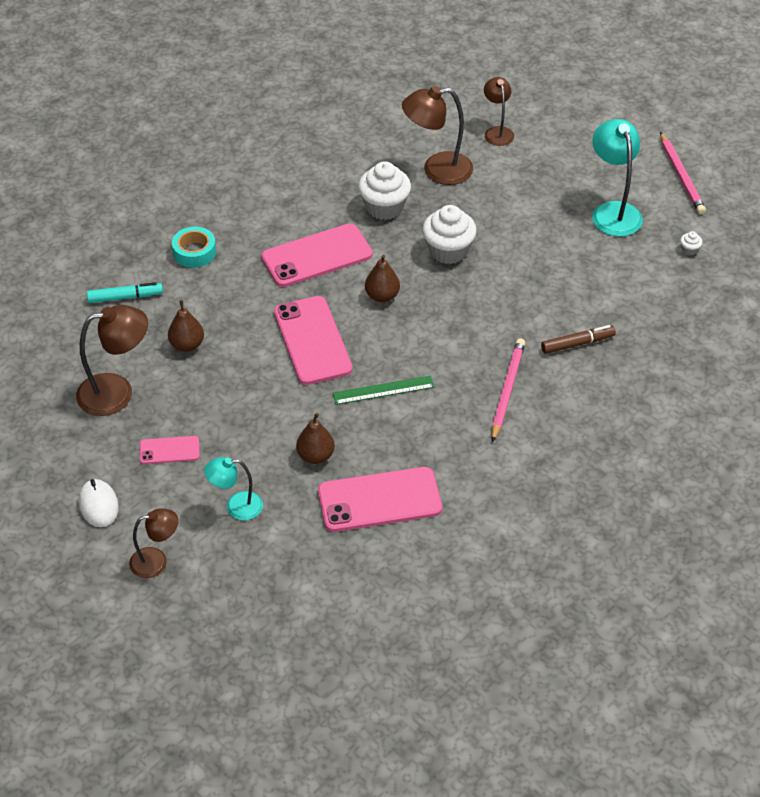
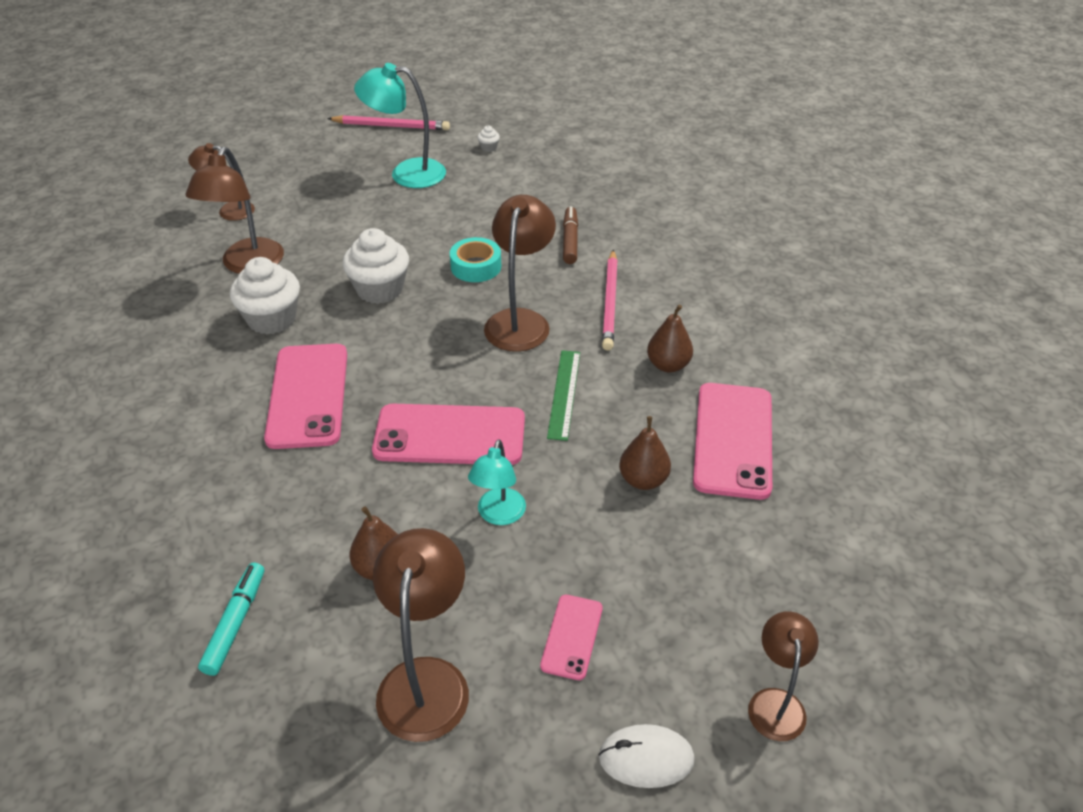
camera: 70 degrees left, 5 degrees down
(194, 252) = (206, 516): turquoise tape -> turquoise tape (476, 266)
(236, 506) = (701, 582): turquoise lamp -> turquoise lamp (498, 515)
(382, 296) = (414, 357): brown pear -> brown pear (668, 365)
(454, 342) = (520, 321): none -> brown lamp
(507, 390) = (610, 302): pink pencil -> pink pencil turned 120 degrees counterclockwise

